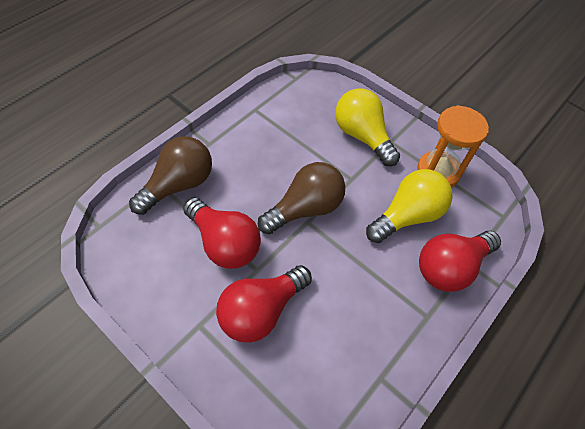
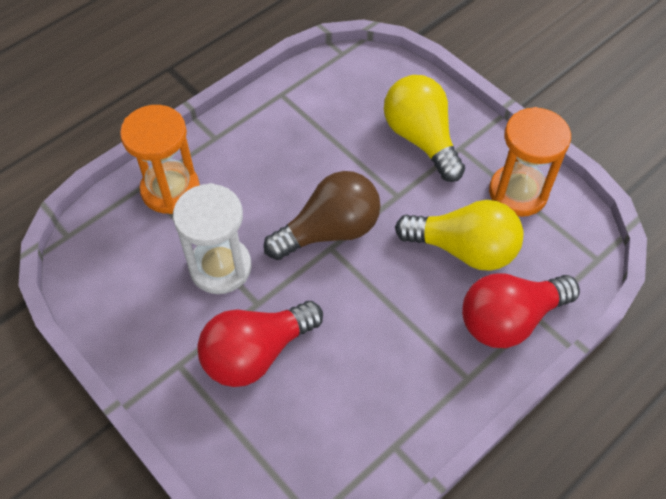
camera: 10 degrees right, 0 degrees up
(179, 185) = (170, 190): brown light bulb -> orange hourglass
(224, 243) = (220, 267): red light bulb -> white hourglass
(407, 216) = (464, 249): yellow light bulb -> yellow light bulb turned 45 degrees clockwise

